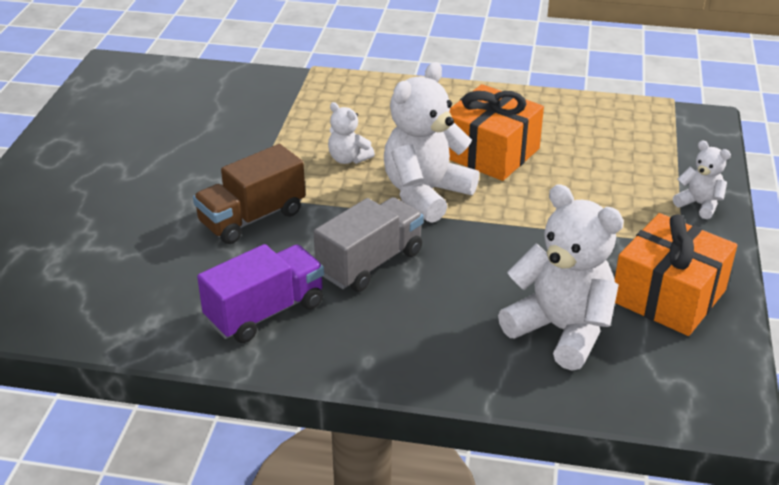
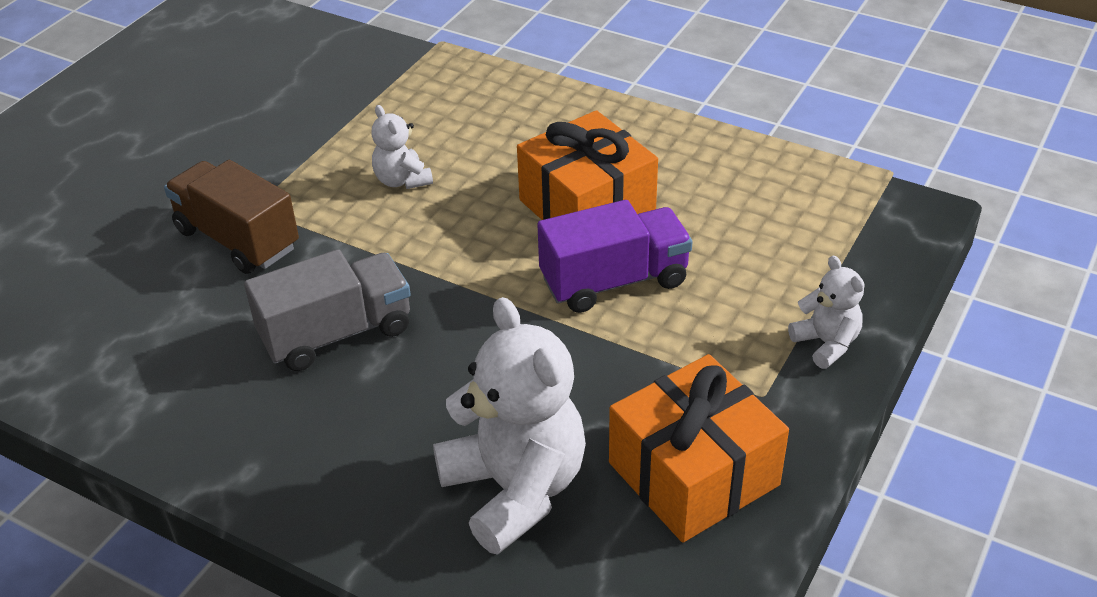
camera: 20 degrees right, 5 degrees up
(252, 218) = (237, 239): brown truck -> brown truck turned 60 degrees clockwise
(265, 312) = (172, 373): purple truck -> purple truck (614, 281)
(425, 194) = (466, 250): white teddy bear -> none

